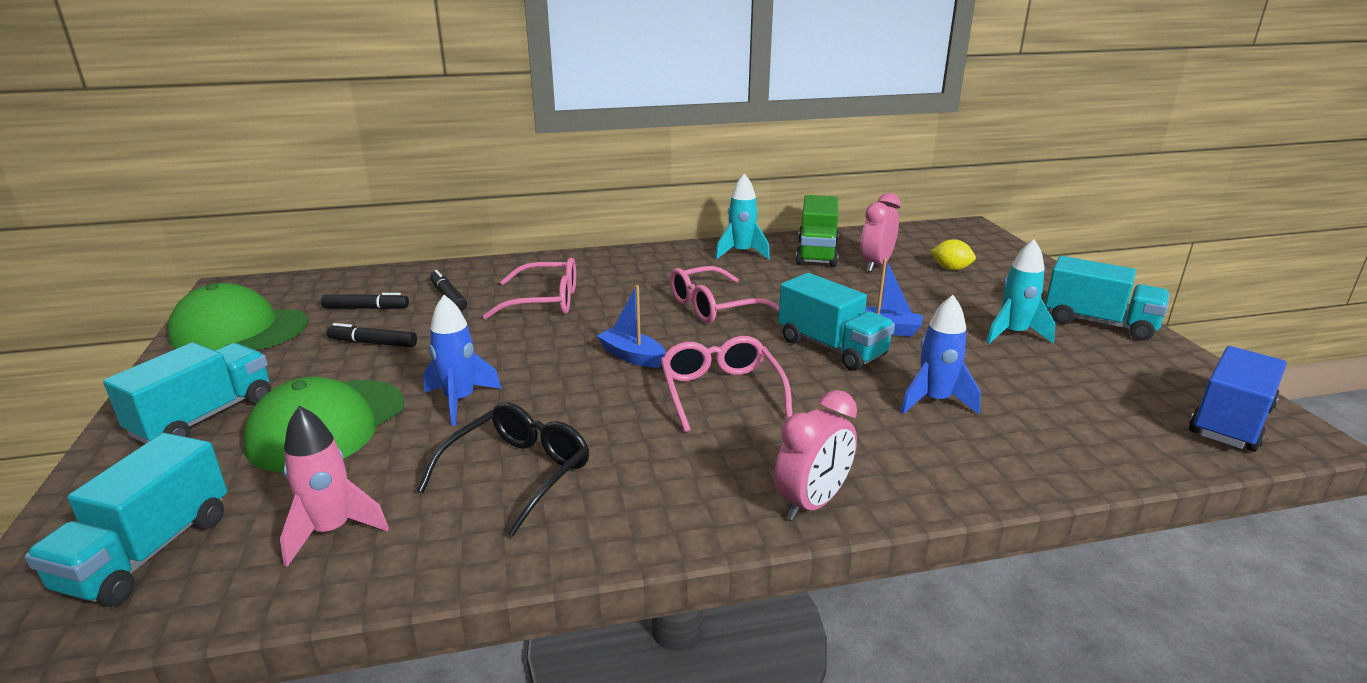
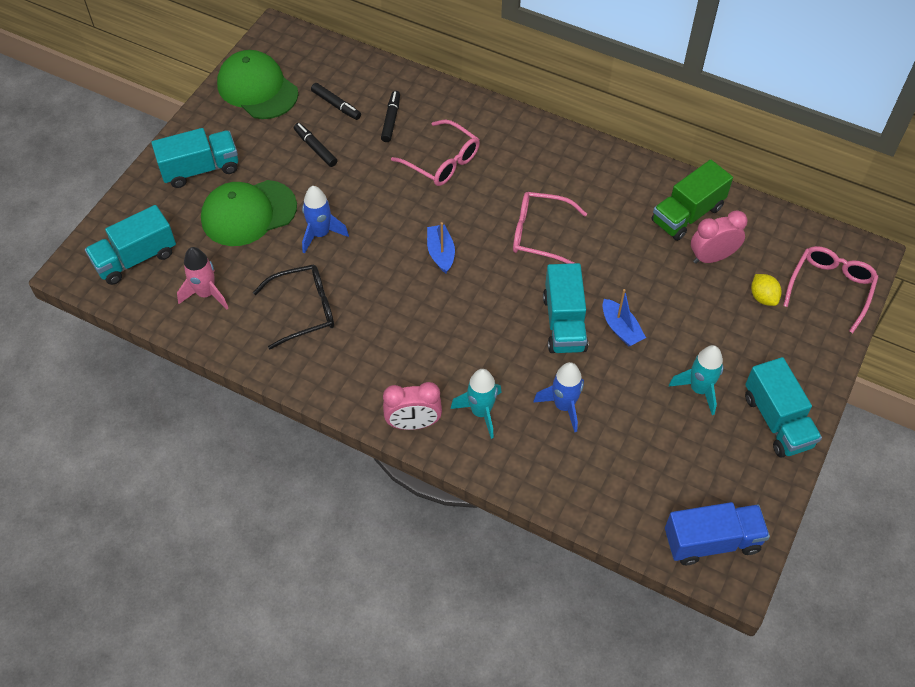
camera: 40 degrees right, 30 degrees up
(721, 392) = (456, 317): pink glasses -> pink glasses (830, 288)
(741, 253) = (630, 180): turquoise rocket -> turquoise rocket (481, 412)

